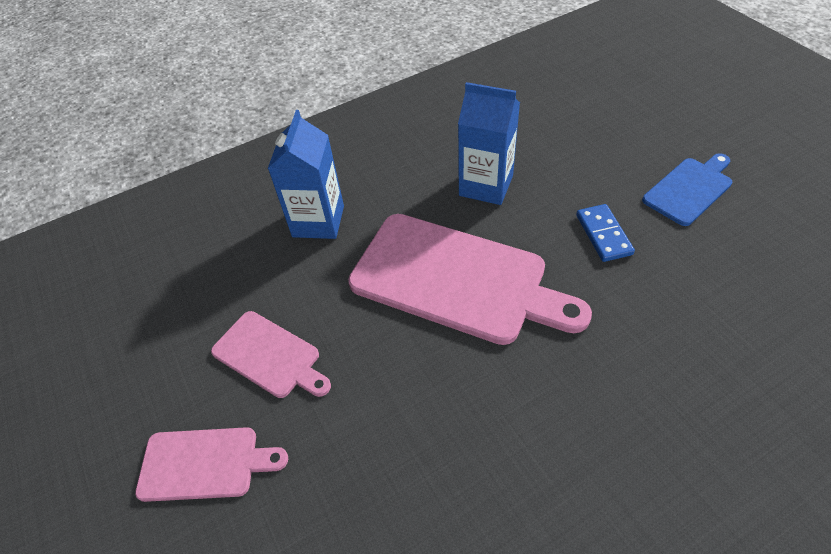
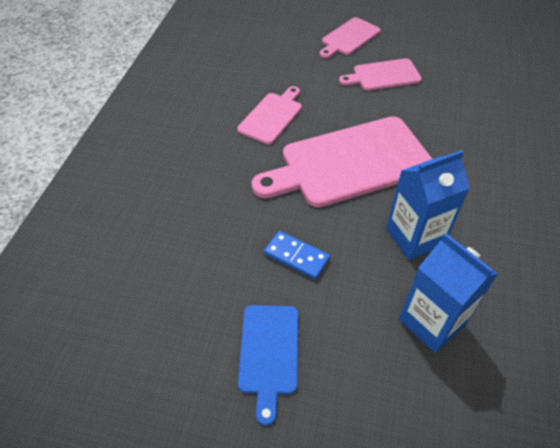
camera: 130 degrees right, 0 degrees up
(318, 221) = (469, 138): blue carton -> blue carton (432, 322)
(470, 406) = (272, 116): none -> pink cutting board

